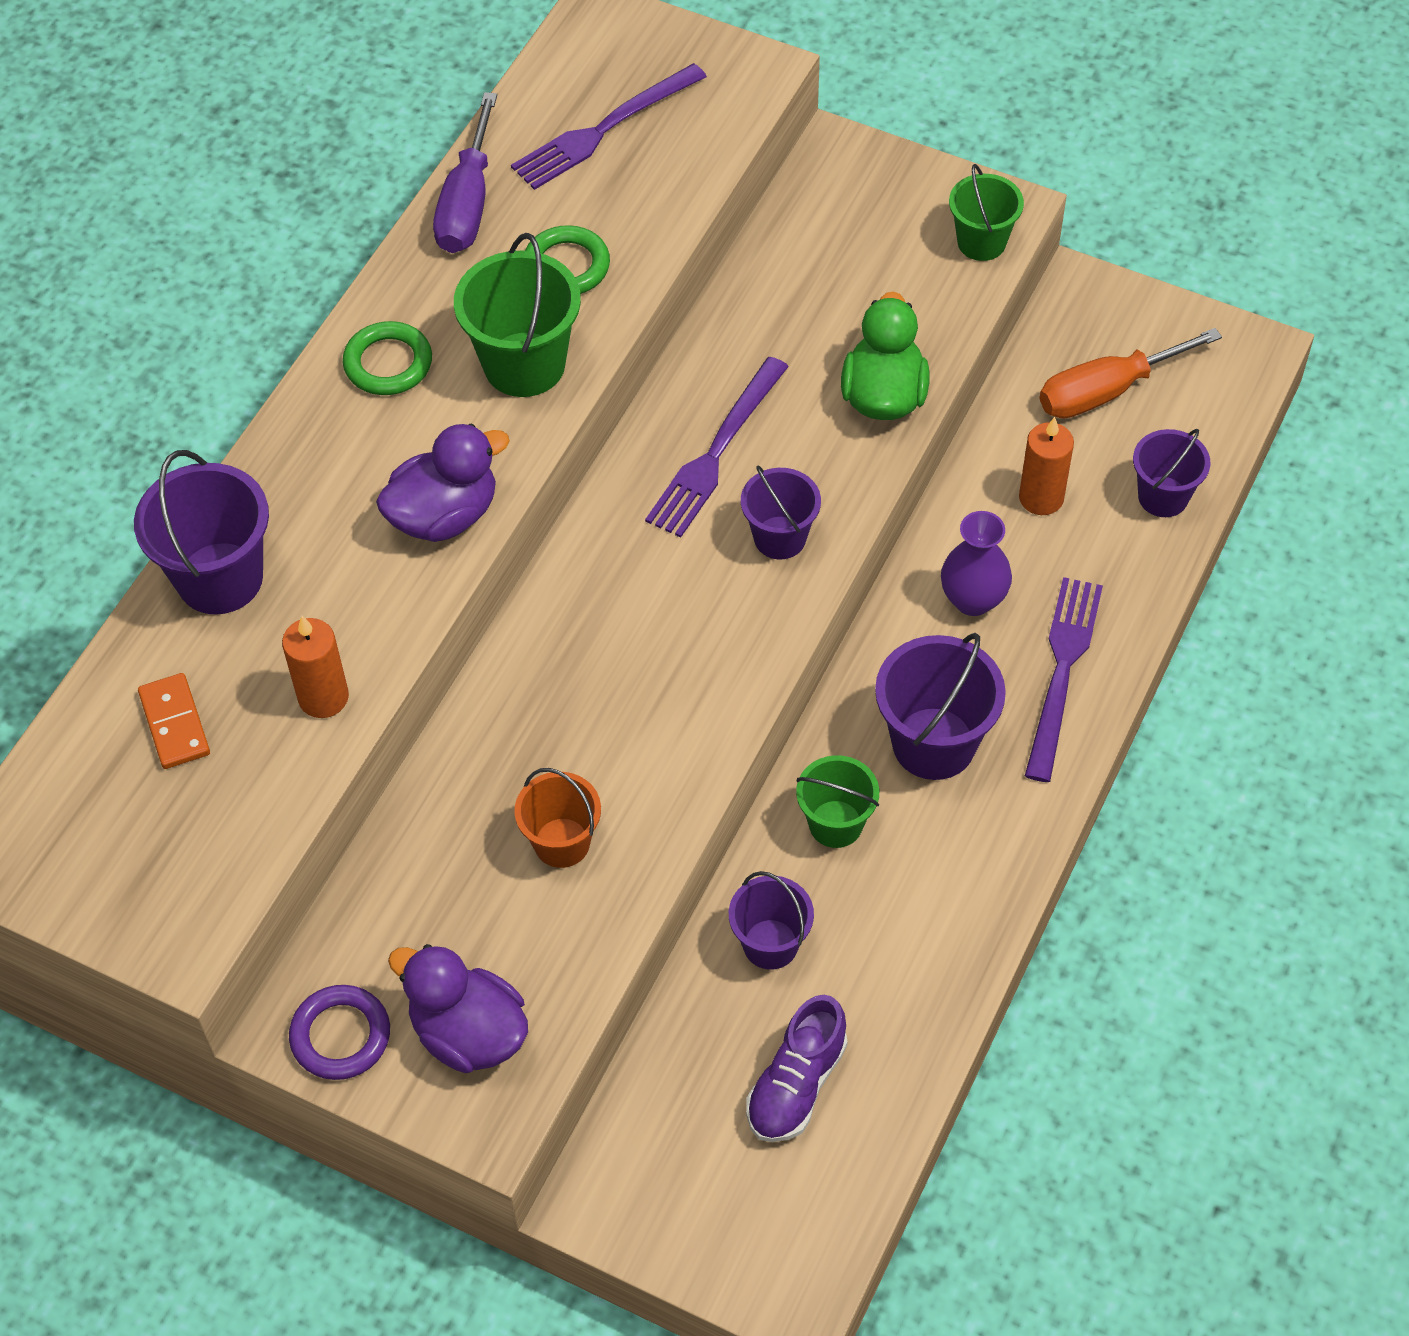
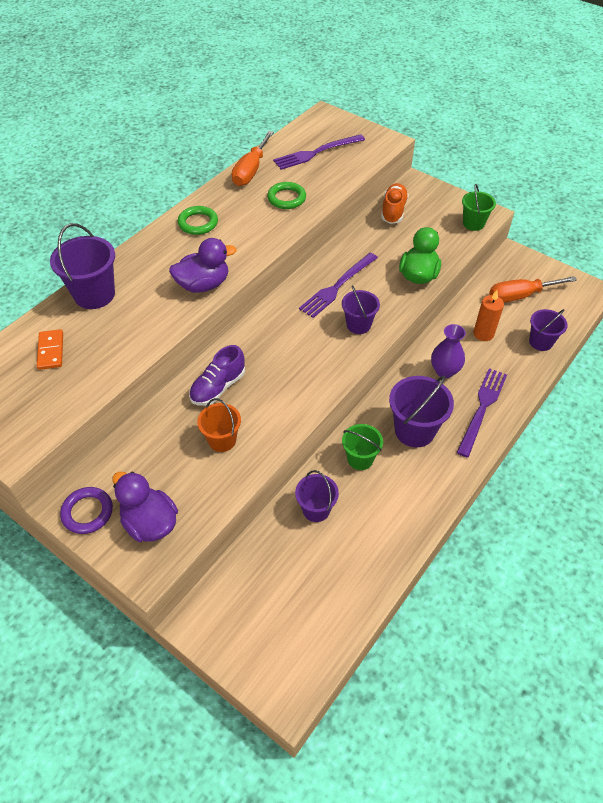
camera: 10 degrees right, 5 degrees down
(323, 697) = (123, 351): orange candle -> none
(467, 203) = (251, 170): purple screwdriver -> orange screwdriver
(524, 364) = (257, 232): green bucket -> none
(796, 1085) = (313, 582): purple shoe -> purple shoe (218, 387)
(800, 237) = (393, 211): none -> orange shoe

